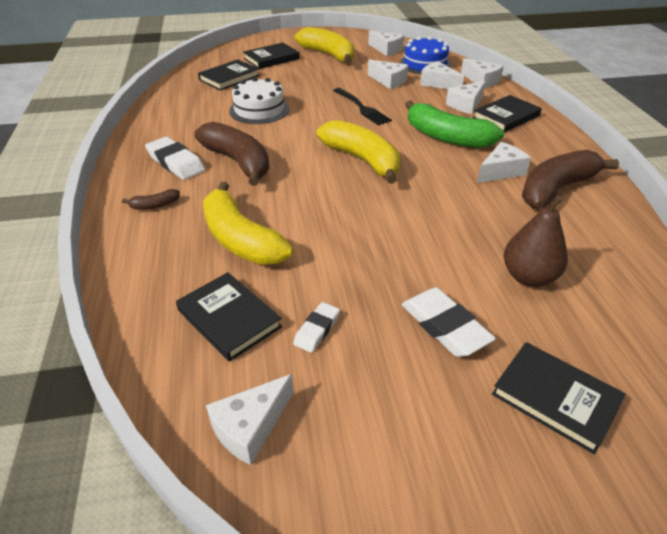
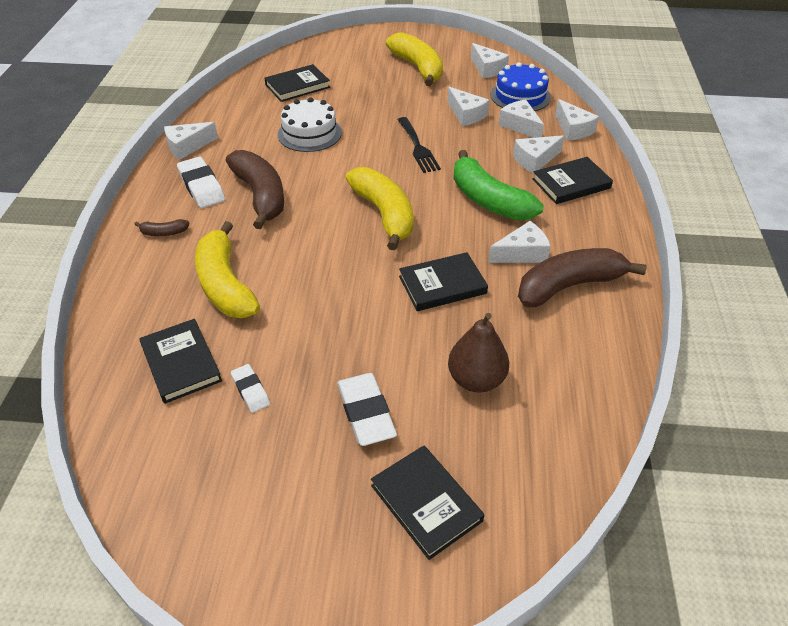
camera: 15 degrees right, 5 degrees up
(250, 427) = (156, 465): white cheese -> white cheese (187, 146)
(271, 59) = (353, 65): black book -> black book (442, 285)
(317, 330) = (251, 390): white eraser -> white eraser turned 75 degrees counterclockwise

